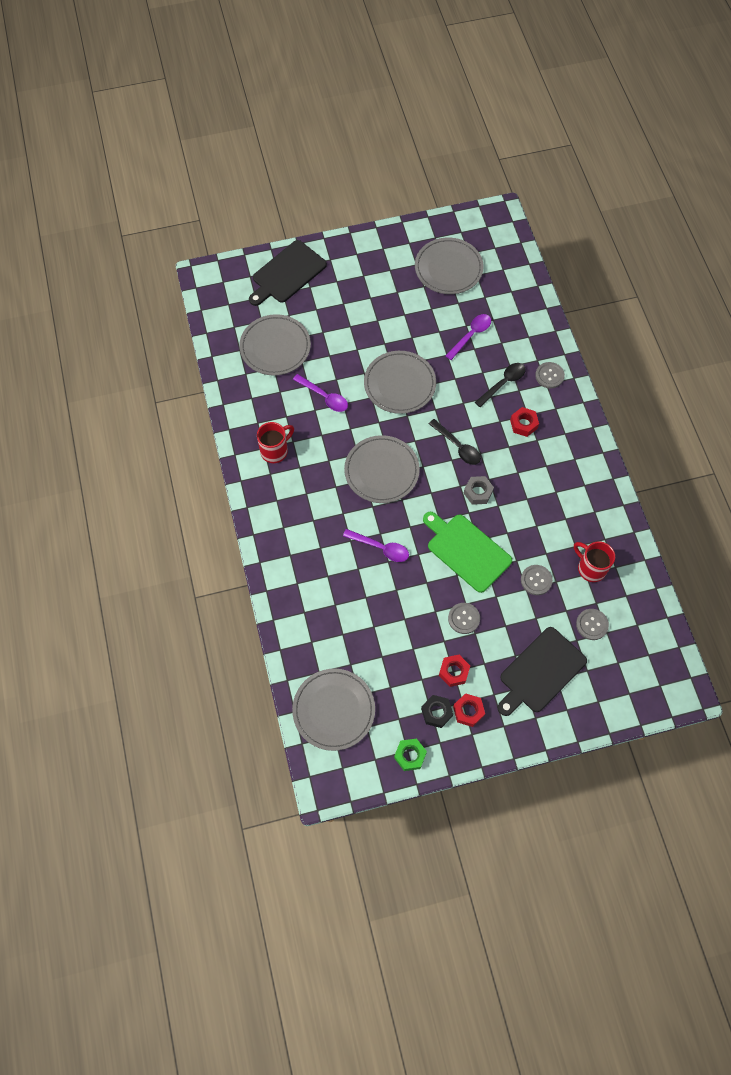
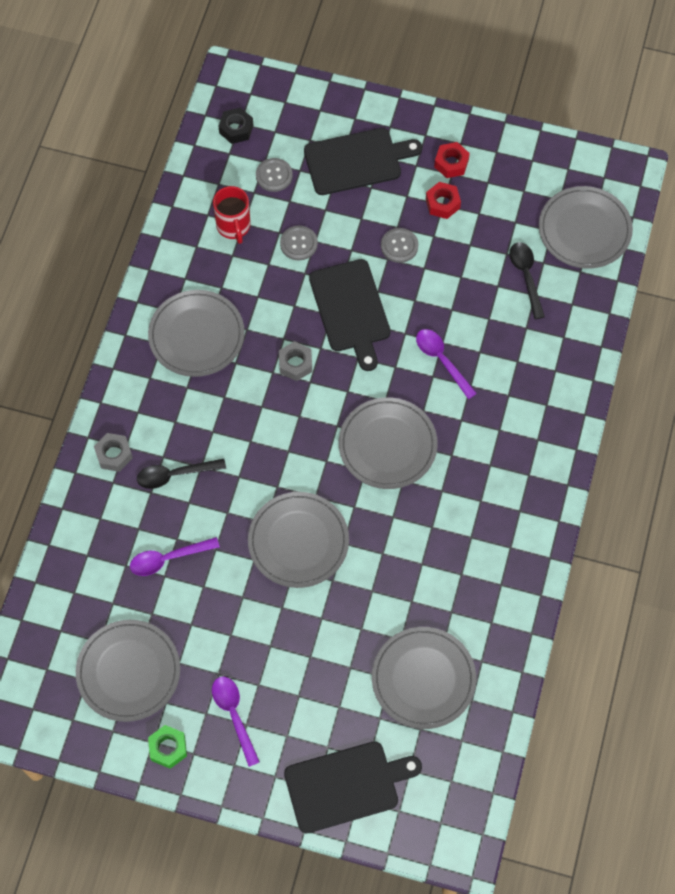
camera: 150 degrees left, 0 degrees up
(275, 451) = (498, 536): red mug -> none
(324, 397) = (400, 574): purple spoon -> purple spoon (234, 715)
(410, 755) = (532, 155): green nut -> green nut (168, 748)
(436, 712) = (483, 177): black nut -> black nut (236, 129)
(458, 446) = (282, 427): black spoon -> black spoon (526, 276)
(466, 551) = (351, 310): green cutting board -> black cutting board
(523, 424) = (188, 413): red nut -> none
(549, 376) = (114, 455): grey button -> grey nut
(556, 476) = (196, 335): none -> grey plate

